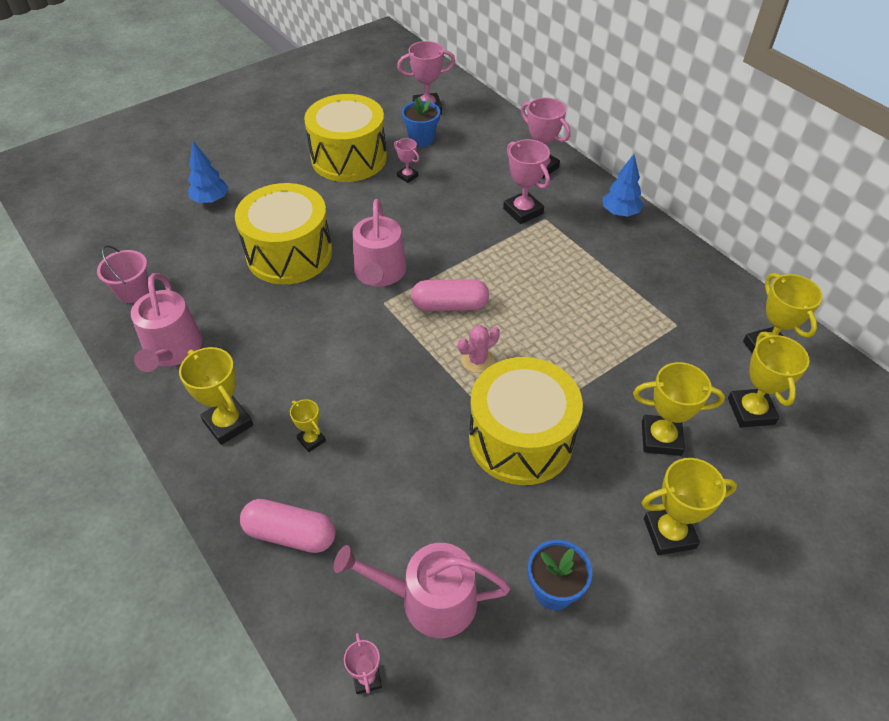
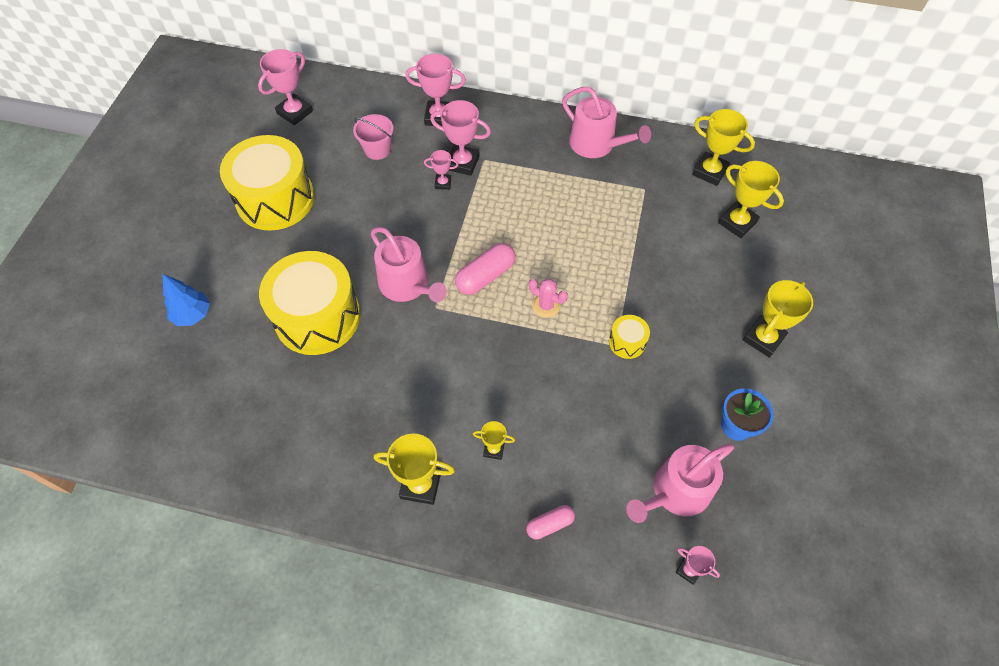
camera: 40 degrees left, 10 degrees up
(133, 291) = (217, 441): pink bucket -> pink bucket (377, 149)
(172, 350) = (311, 464): pink watering can -> pink watering can (596, 144)
(290, 534) = (550, 524): pink capsule -> pink capsule, size x0.61
(407, 176) = (343, 186): pink trophy -> pink trophy (443, 183)
(421, 139) = (320, 145): blue flower pot -> none
(477, 360) = (546, 305): pink cactus -> pink cactus turned 75 degrees counterclockwise
(521, 439) = (627, 342): yellow drum -> yellow drum, size x0.43
(620, 213) = (531, 122): blue tree -> none
(661, 438) = (705, 279): yellow trophy -> none

